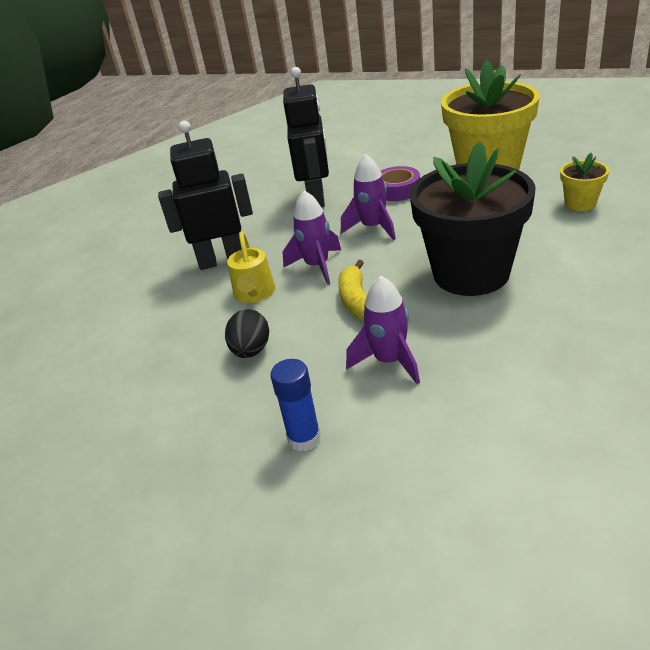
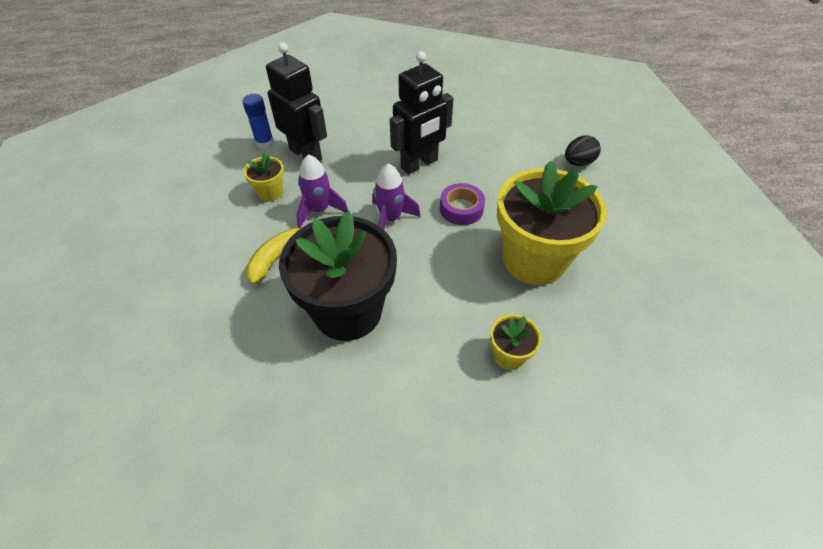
camera: 50 degrees right, 15 degrees up
(251, 351) = (205, 222): black egg -> black egg (578, 162)
(254, 294) = (270, 192): yellow watering can -> yellow flower pot
(304, 438) = (124, 292): blue glue stick -> blue glue stick (264, 143)
(389, 361) = (215, 304): purple rocket -> none

